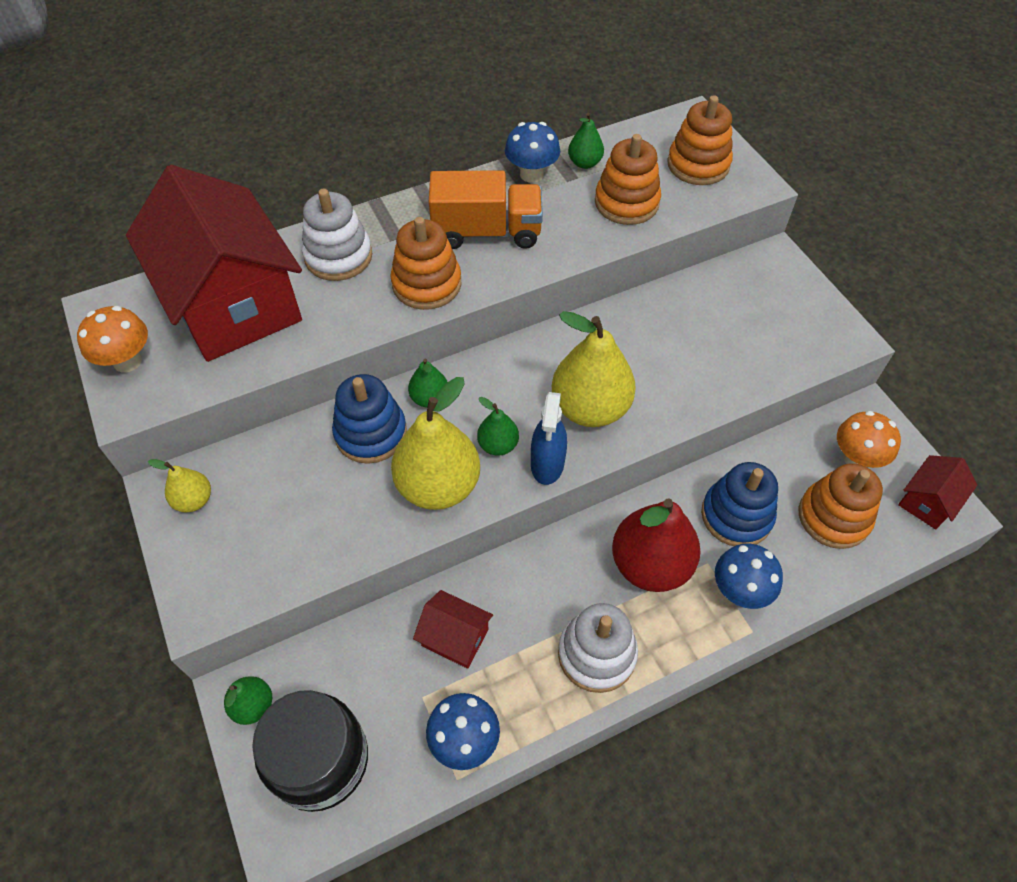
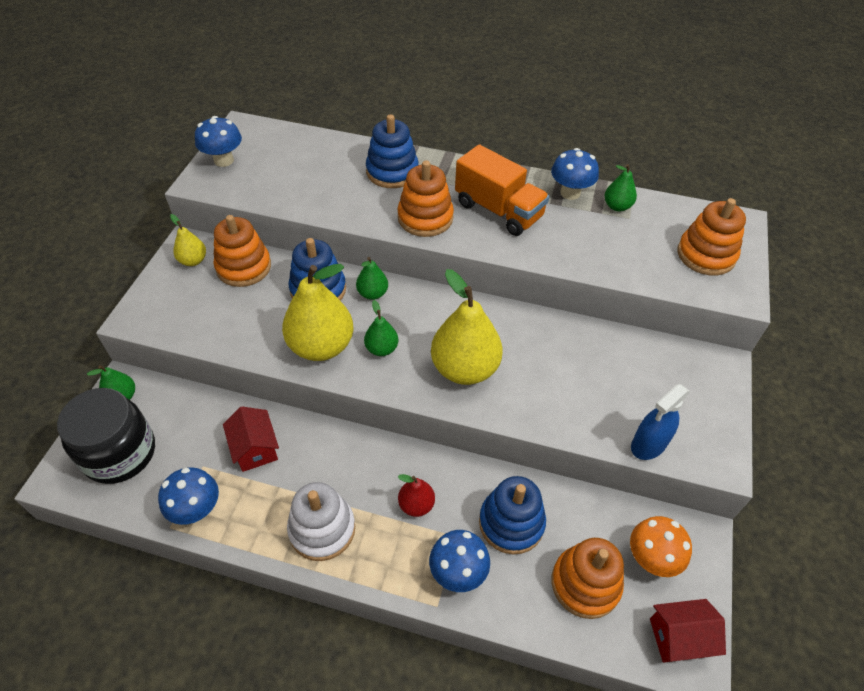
camera: 40 degrees right, 5 degrees down
(127, 361) = (223, 160): orange mushroom -> blue mushroom
(233, 303) = (307, 163): red house -> none
(338, 256) = (392, 172): white stacking toy -> blue stacking toy
(547, 464) = (399, 382): blue spray bottle -> blue spray bottle (648, 444)
(626, 203) = (618, 248): orange stacking toy -> orange stacking toy (244, 267)
(650, 564) = (416, 505): red pear -> red pear, size x0.50

